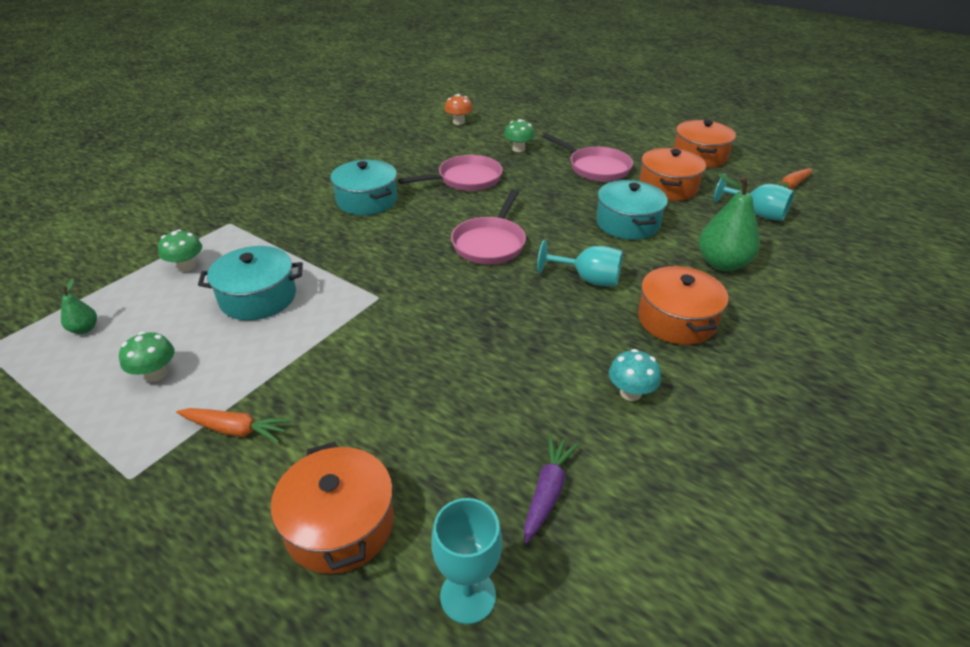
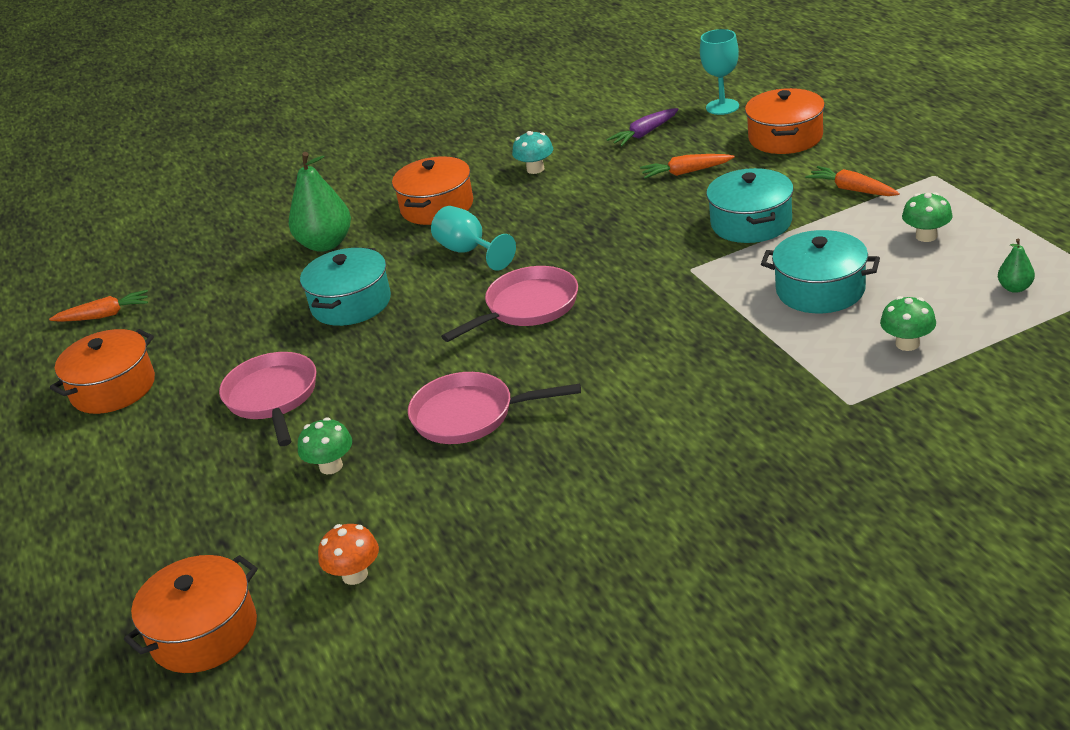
camera: 145 degrees left, 5 degrees down
(367, 200) = (637, 404): turquoise pot -> turquoise pot (751, 223)
(446, 422) = (686, 172): none -> orange carrot
(668, 187) = (234, 344): orange pot -> orange pot (204, 633)
(757, 213) = (201, 289): turquoise goblet -> none

